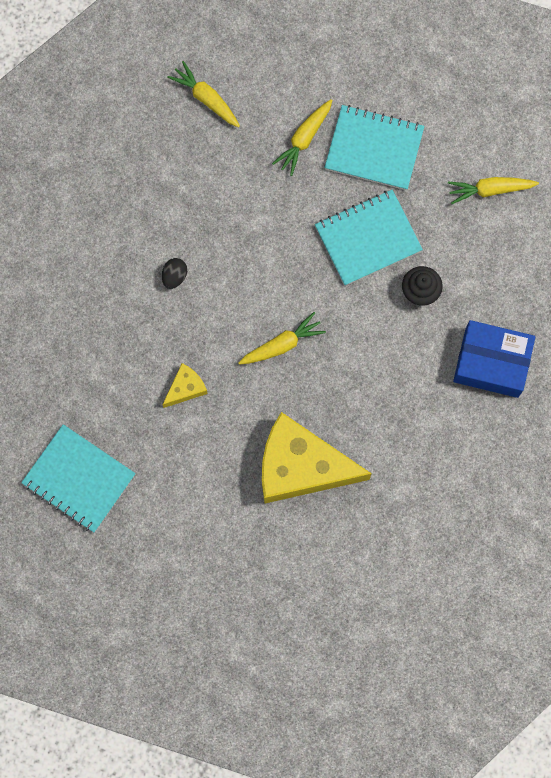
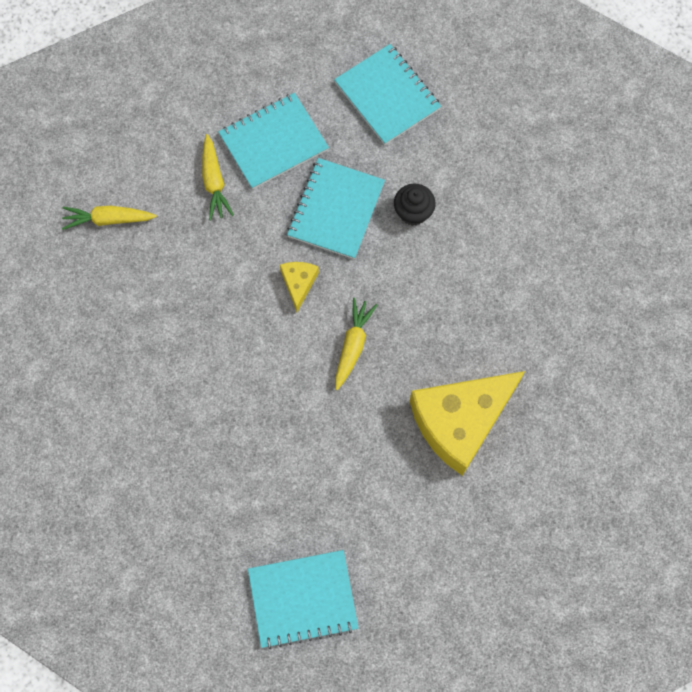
camera: 45 degrees left, 5 degrees down
(174, 276) = (219, 372): black egg -> none
(185, 388) = (314, 448): yellow cheese -> yellow cheese (298, 283)
(490, 190) = (387, 96): yellow carrot -> turquoise notebook
(491, 363) = (516, 214): blue box -> none

